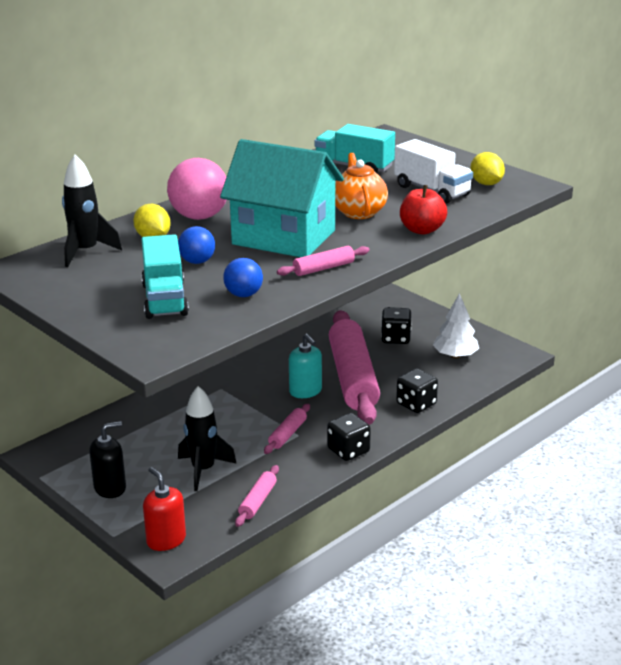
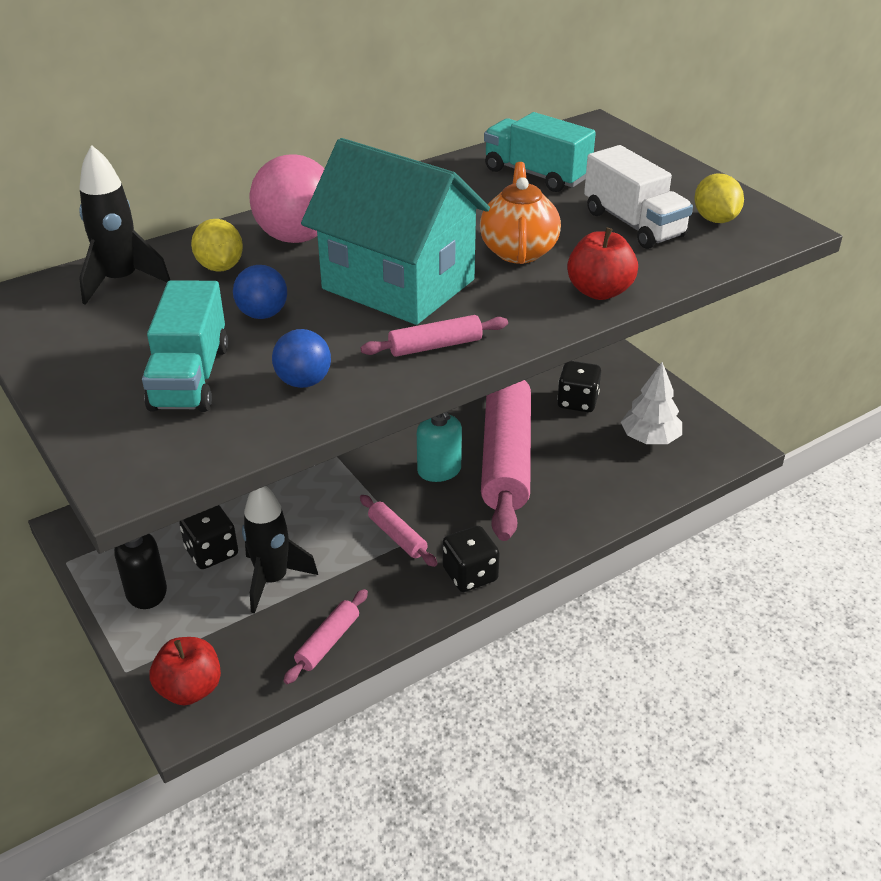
camera: 10 degrees right, 10 degrees up
(166, 540) = (190, 689): red soap dispenser -> red apple
(287, 434) = (397, 536): pink rolling pin -> pink rolling pin turned 75 degrees counterclockwise
(416, 404) = (579, 510): black dice -> black dice (212, 552)

